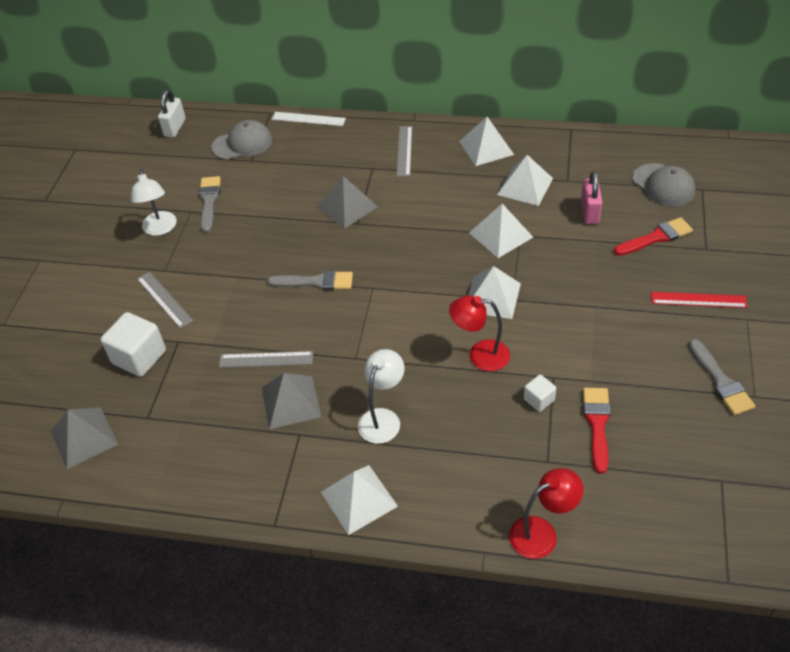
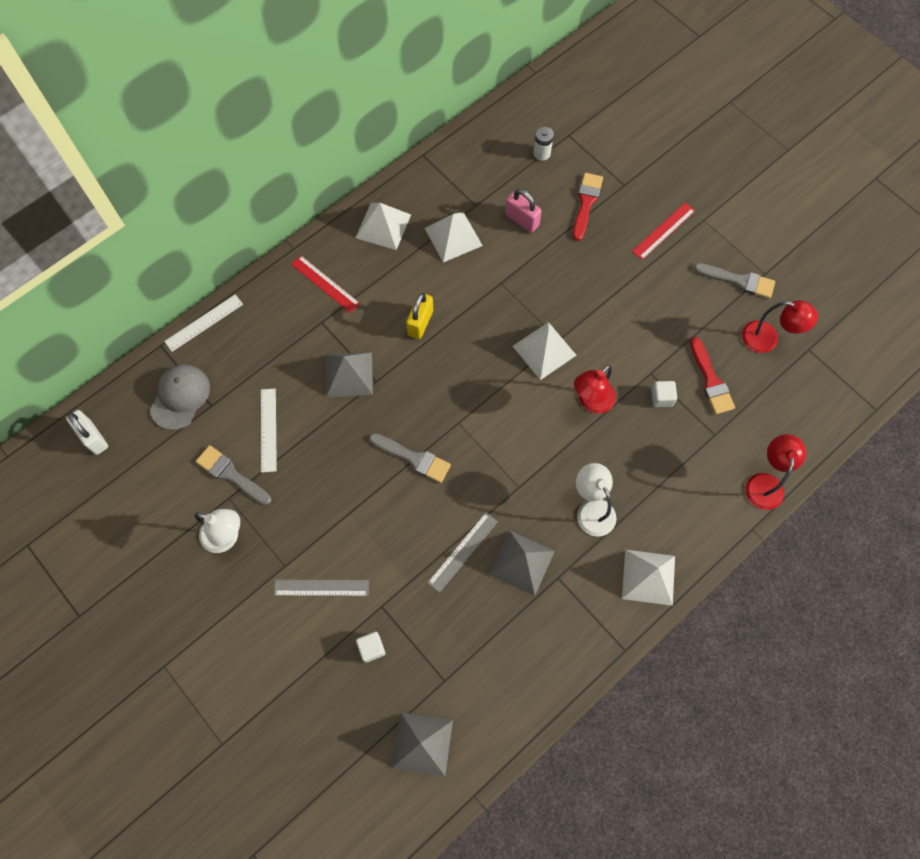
camera: 55 degrees left, 20 degrees up
(139, 357) = (371, 648): white cube -> white cube, size x0.53
(261, 197) = (268, 429): none -> white ruler
(316, 282) = (413, 458): grey brush -> grey brush turned 75 degrees clockwise
(404, 151) = (325, 284): grey ruler -> red ruler
(431, 215) = (420, 323): none -> yellow padlock
(501, 235) = (488, 294): white pyramid -> none
(597, 424) = (711, 380): red brush -> red brush turned 150 degrees counterclockwise
(663, 185) = (541, 153): grey cap -> white battery
(690, 441) = (767, 339): none -> red lamp

